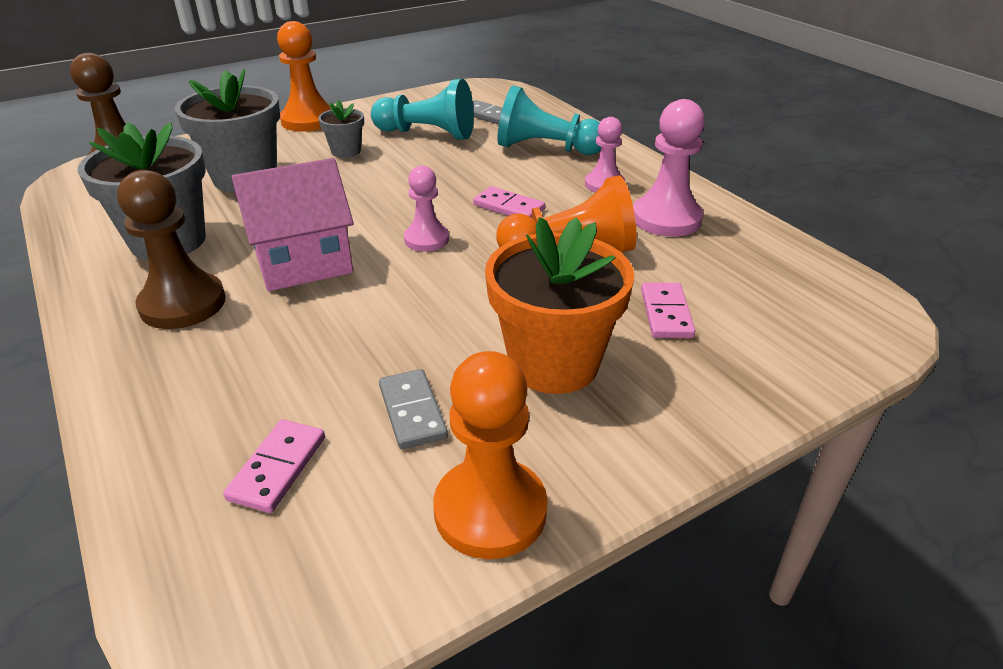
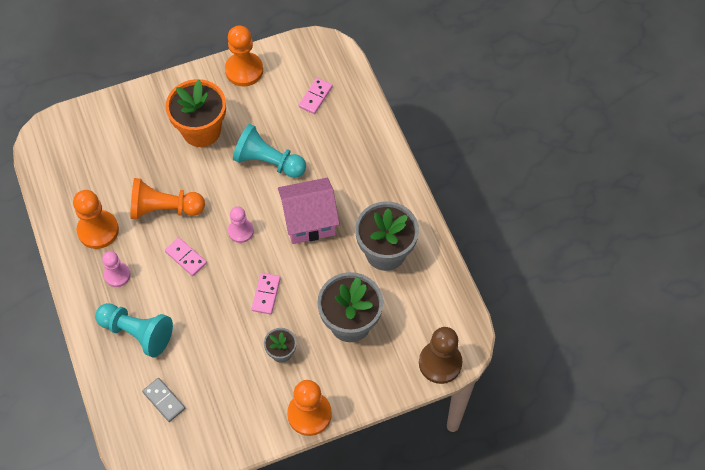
camera: 170 degrees left, 25 degrees up
(183, 304) = (366, 195): brown pawn -> none
(412, 411) = (264, 114): grey domino -> none
(427, 134) = (218, 373): turquoise pawn -> turquoise pawn (268, 162)
(666, 218) = (98, 230): pink pawn -> orange pawn
(666, 313) = (139, 153): pink domino -> pink domino (266, 294)

